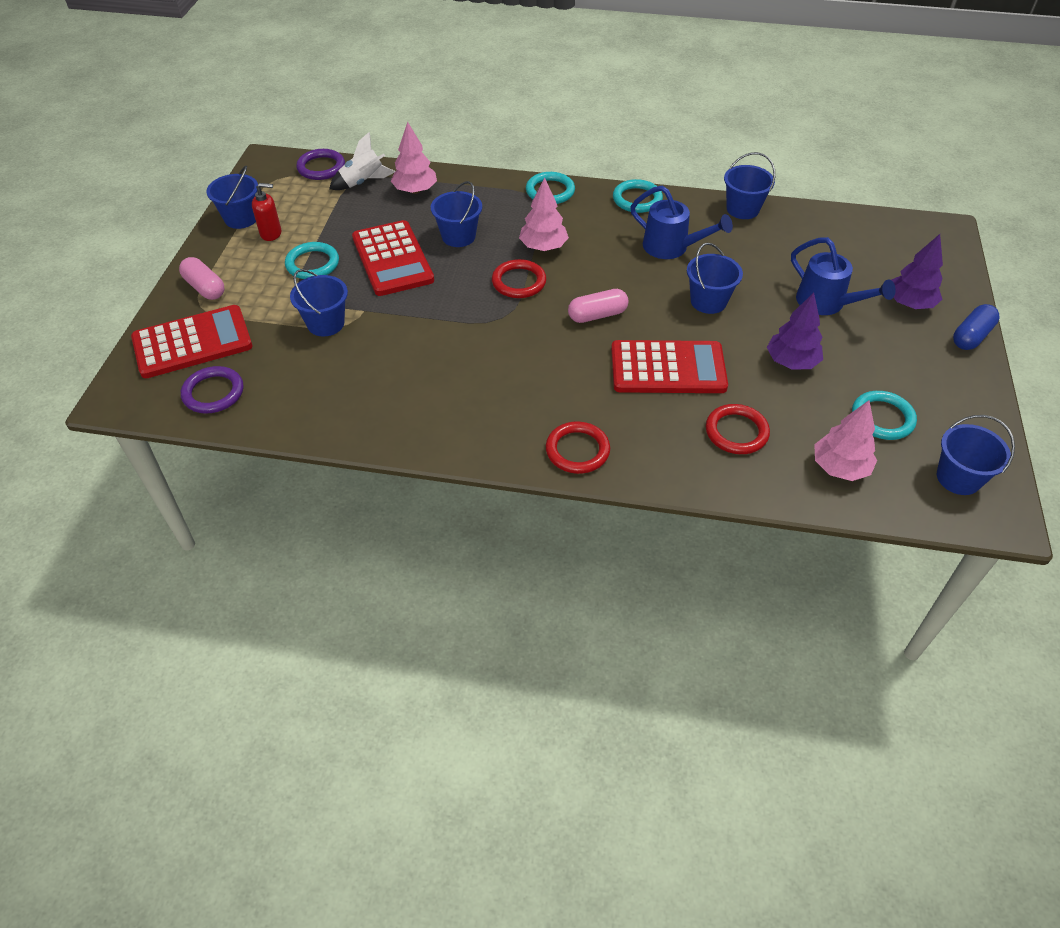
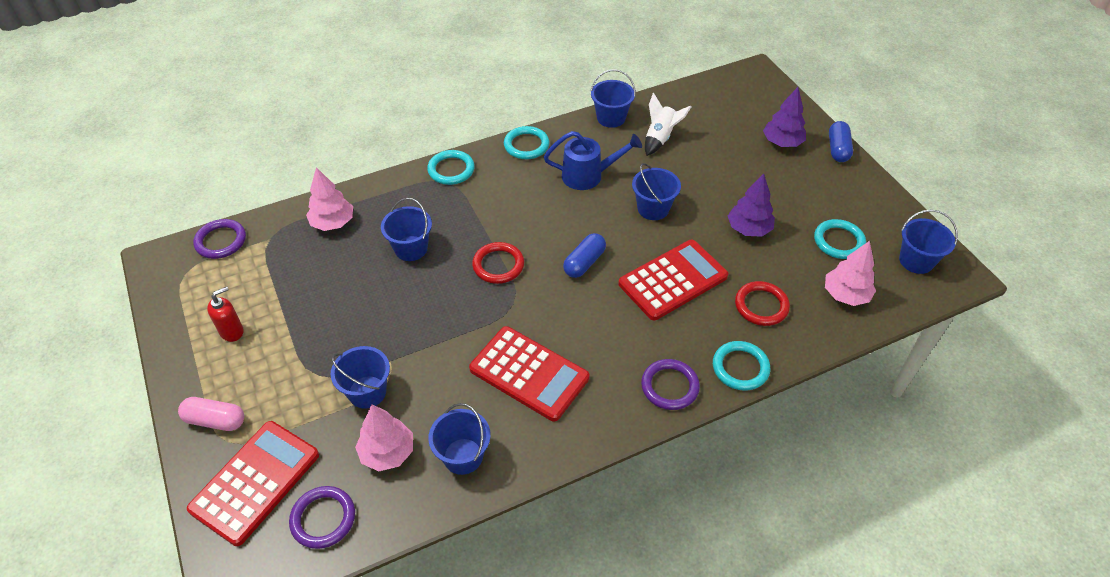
camera: 35 degrees left, 0 degrees up
(241, 218) = (186, 331): blue bucket -> blue bucket (463, 456)
(312, 264) = (301, 341): turquoise ring -> turquoise ring (740, 368)
(363, 182) = (276, 237): white rocket -> white rocket (660, 138)
(392, 259) = (372, 299): red calculator -> red calculator (529, 373)
(543, 247) = (490, 223): pink tree -> pink tree (387, 452)
(577, 450) = (669, 386): red ring -> purple ring
(597, 315) = (584, 262): pink capsule -> blue capsule
(826, 303) = (731, 169): blue watering can -> none

